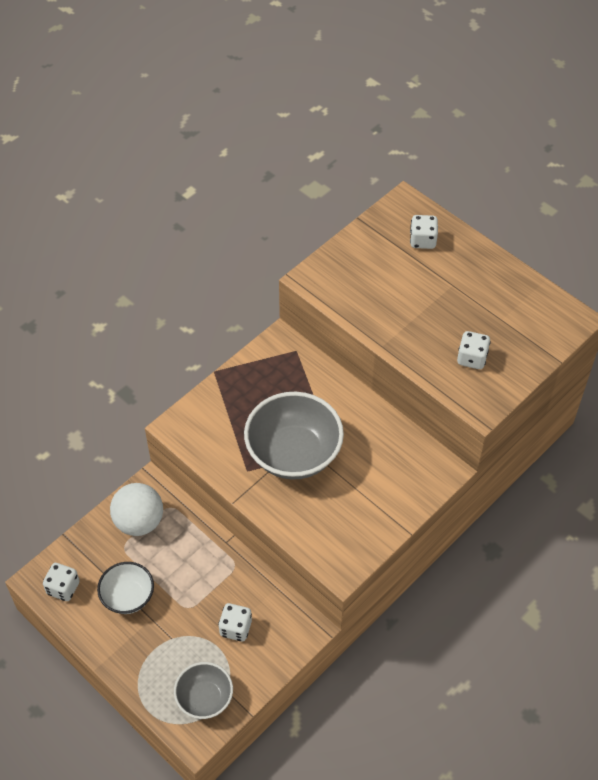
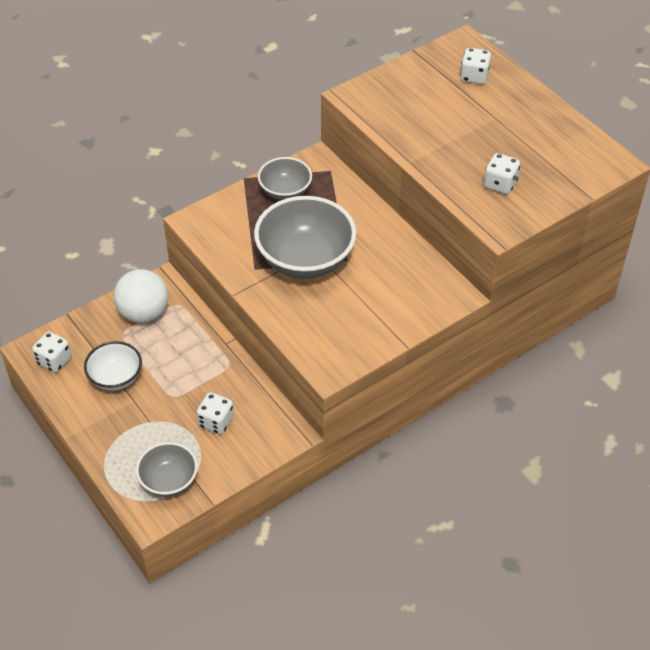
camera: 10 degrees right, 5 degrees down
(257, 380) = (285, 191): none -> grey bowl

